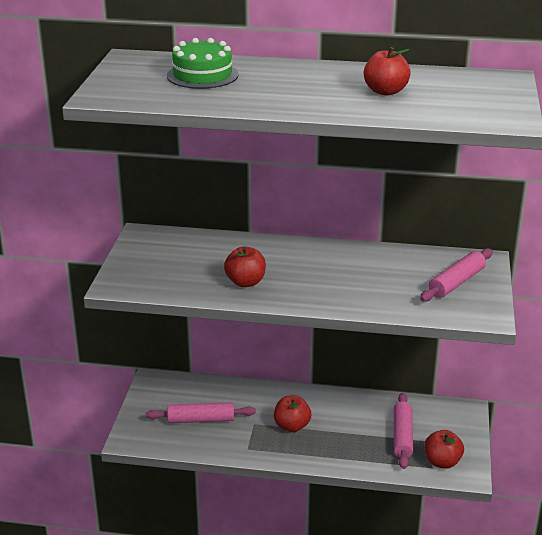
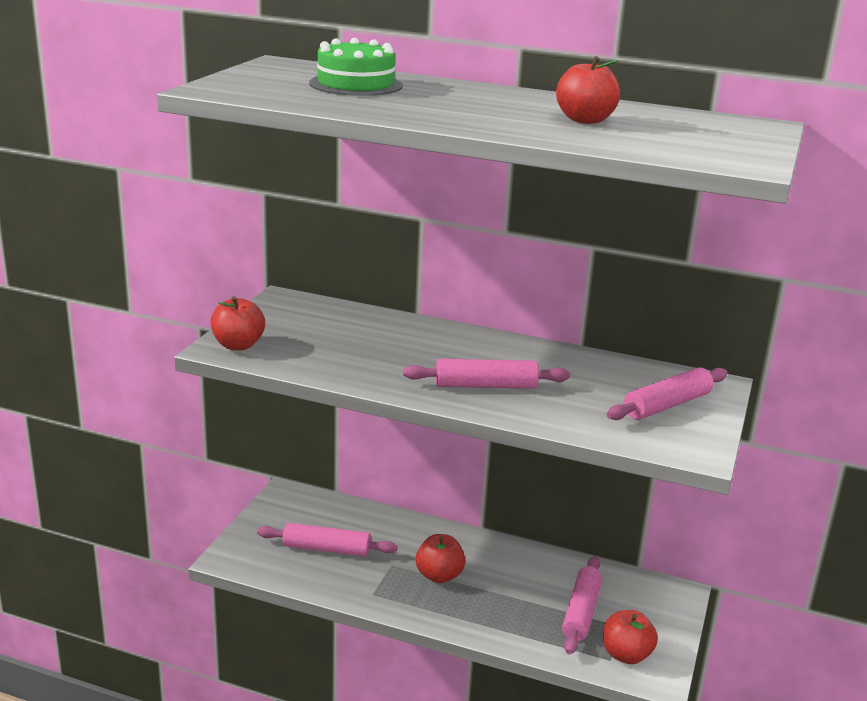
camera: 10 degrees right, 5 degrees down
(245, 282) = (385, 367): red apple -> red apple (238, 345)
(324, 287) = (486, 386): none -> pink rolling pin

